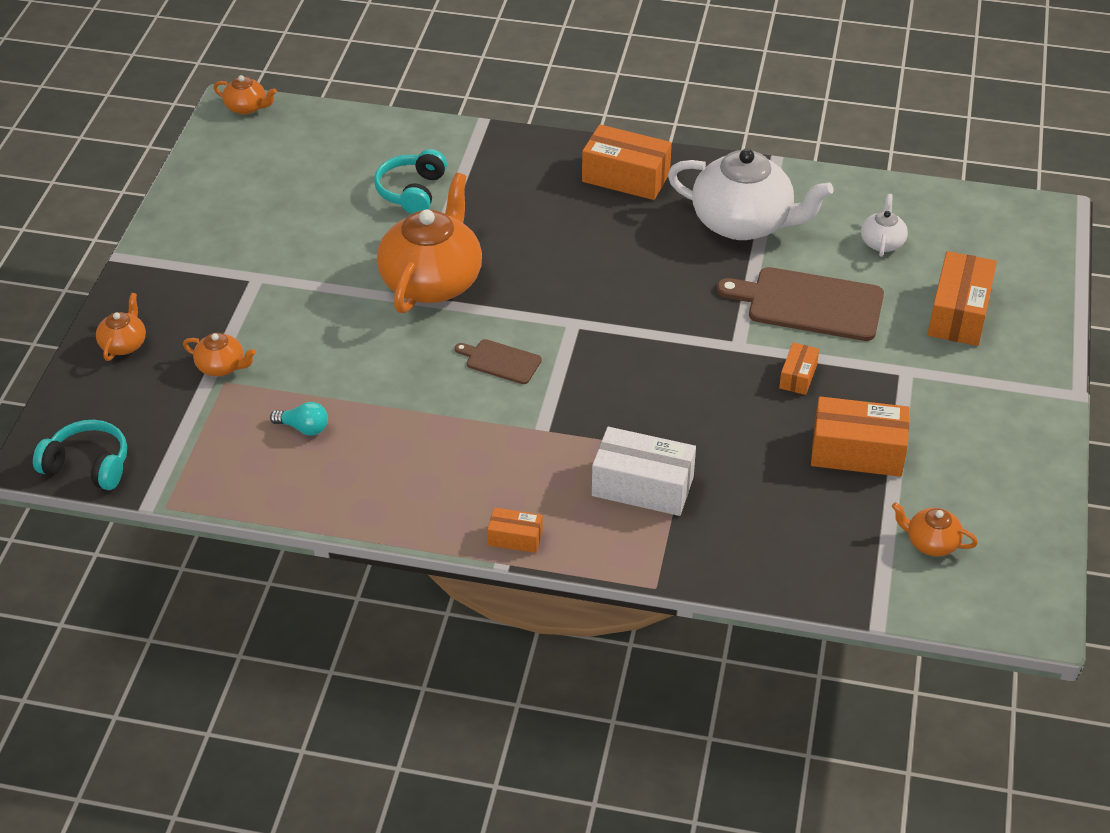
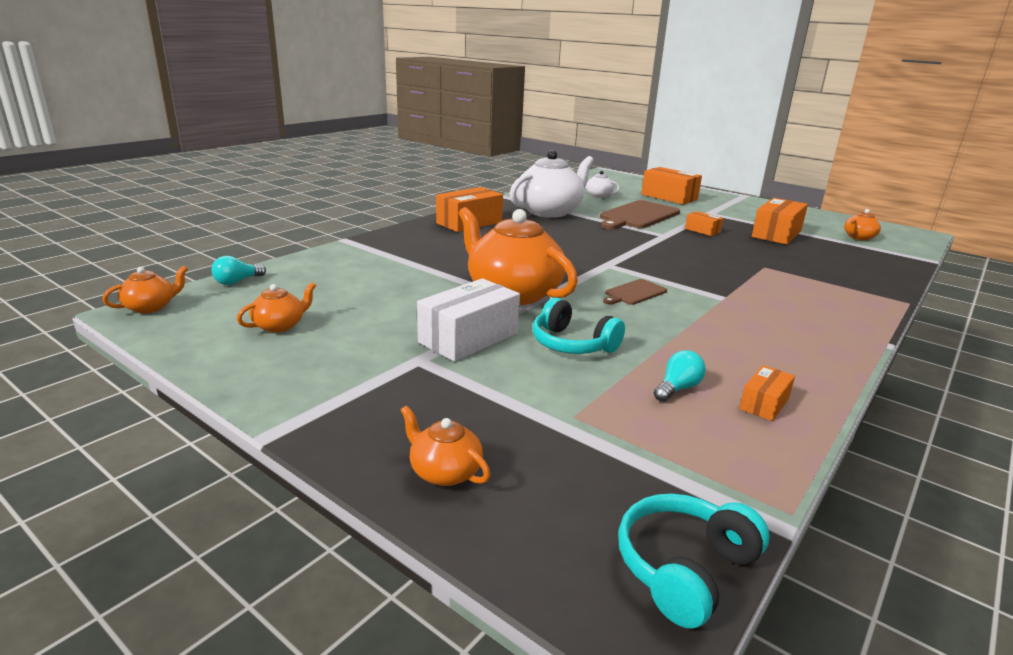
camera: 65 degrees left, 20 degrees down
(221, 366) = (546, 412): orange teapot -> orange teapot (280, 325)
(326, 118) = (237, 282): none -> turquoise light bulb
(412, 191) = (390, 275): turquoise headphones -> turquoise headphones (572, 344)
(515, 538) = (855, 333): orange box -> orange box (764, 404)
(642, 486) = (798, 284): white box -> white box (468, 338)

